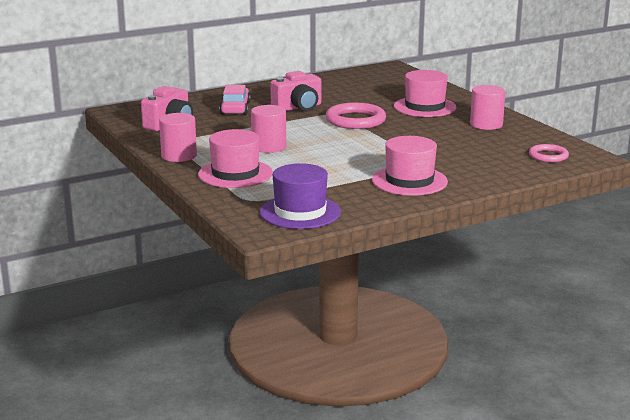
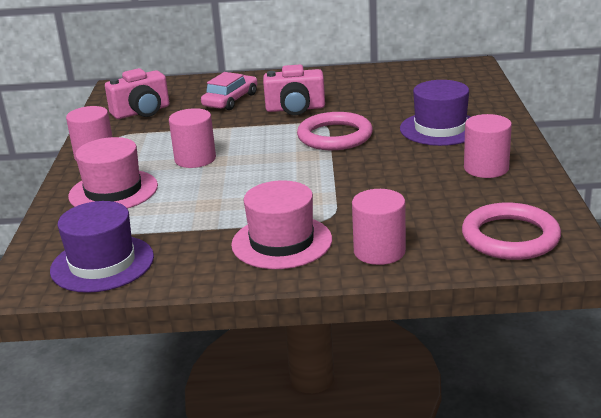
camera: 30 degrees right, 5 degrees up
(425, 107) = (440, 129): pink hat -> purple hat
(480, 175) = (379, 251): none -> pink cylinder
(548, 156) = (510, 237): pink ring -> pink ring, size x1.69

